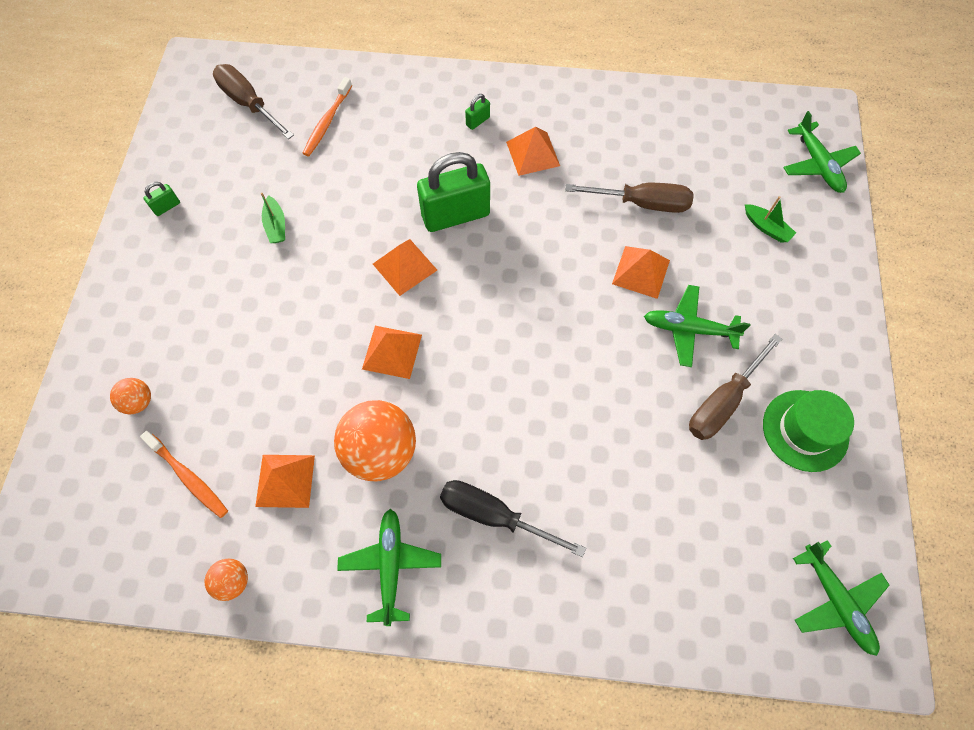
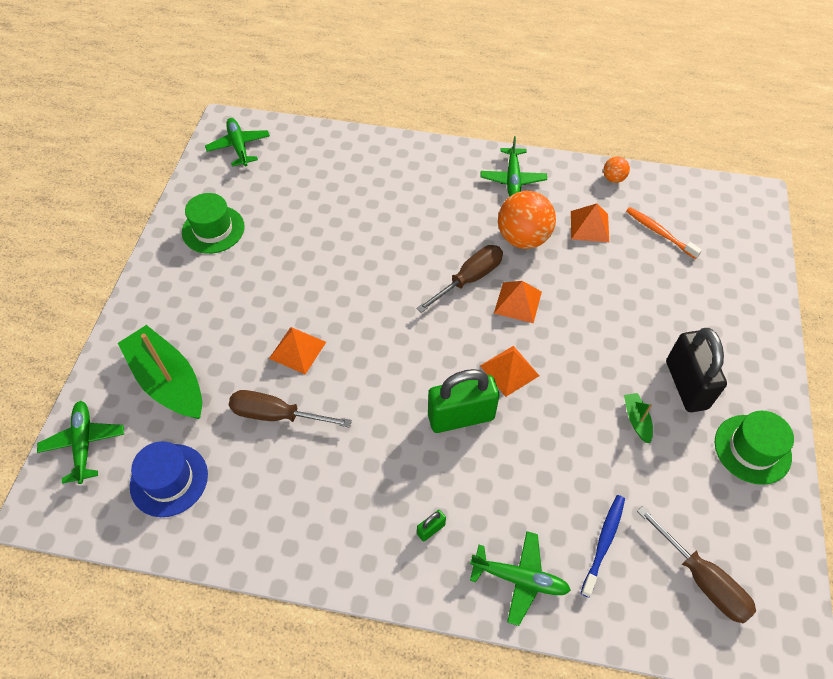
camera: 175 degrees left, 10 degrees down
(139, 402) = (713, 281): orange ball -> none
(167, 207) = (752, 449): green padlock -> green hat
(214, 265) = (686, 385): none -> black padlock
(327, 122) = (603, 543): orange toothbrush -> blue toothbrush
(494, 515) = (444, 198): black screwdriver -> none
(532, 153) = (375, 481): orange pyramid -> none
(689, 329) = (272, 301): green plane -> green plane (520, 579)
(722, 141) = (169, 480): none -> blue hat
(723, 401) = (265, 251): brown screwdriver -> brown screwdriver (469, 279)
(766, 228) = (168, 381): green boat -> green boat, size x2.35

